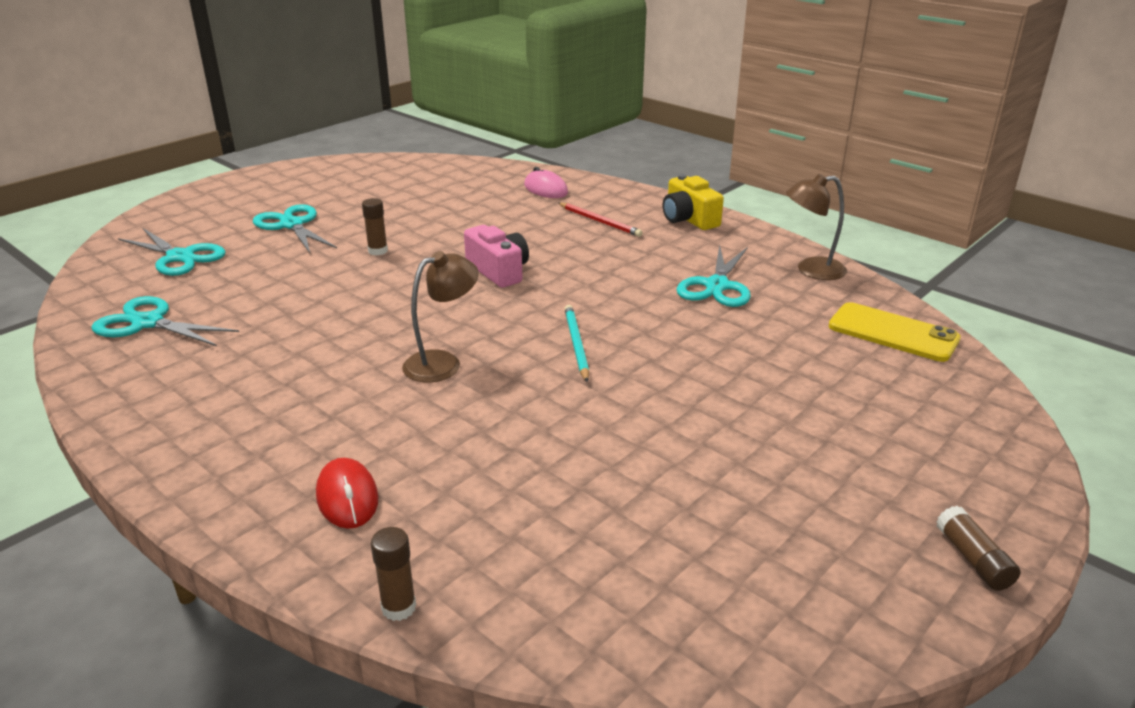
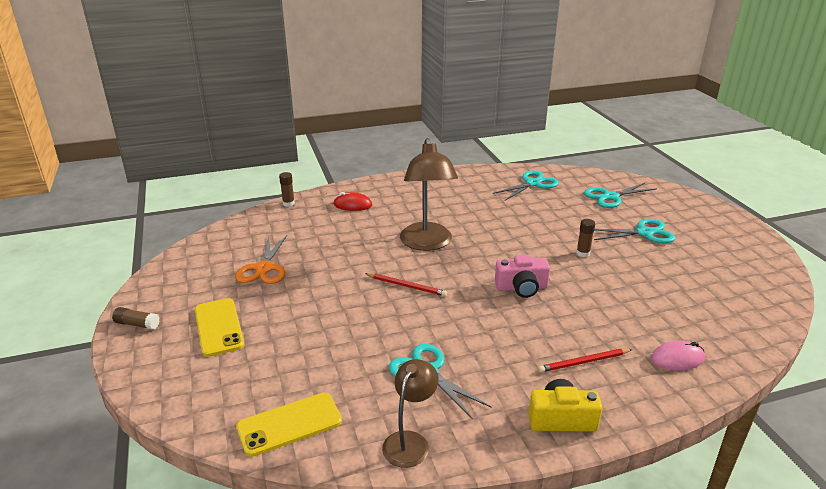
camera: 120 degrees right, 0 degrees up
(443, 363) = (427, 243): brown lamp -> brown lamp, size x1.70
(576, 344) = (407, 286): turquoise pencil -> red pencil
(676, 499) = (264, 268): none -> orange scissors
(855, 463) = (218, 327): none -> yellow phone

